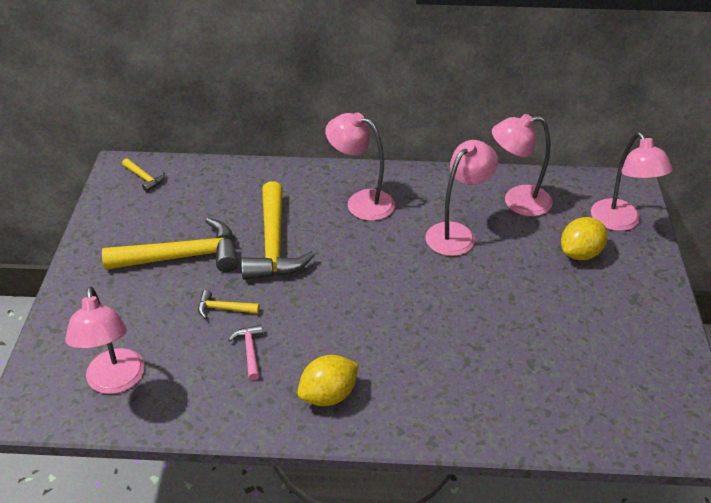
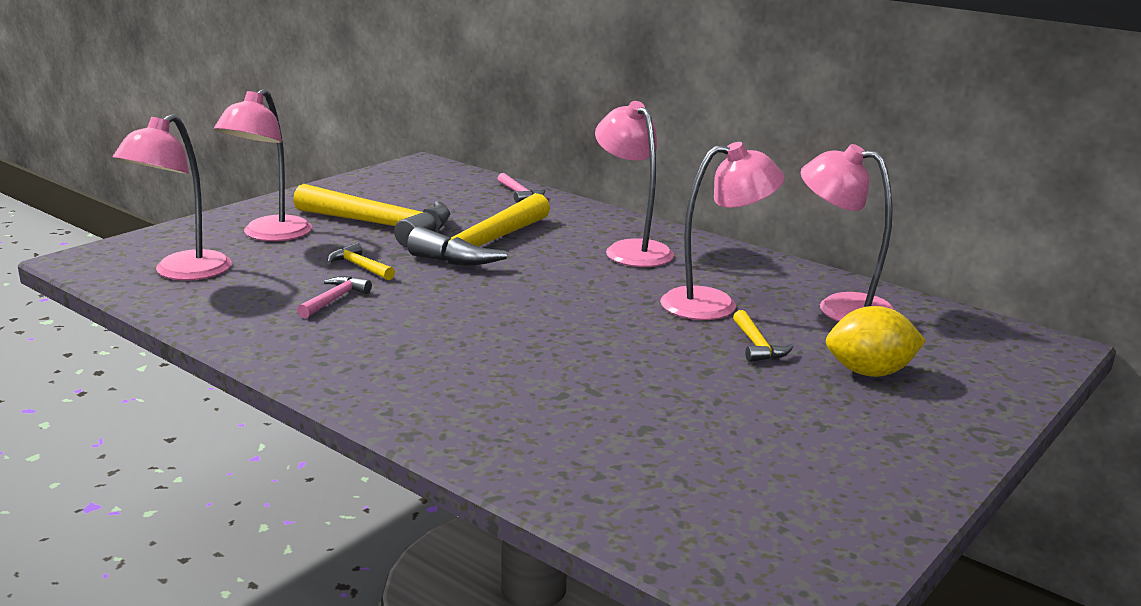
camera: 35 degrees right, 20 degrees down
(144, 178) = (431, 175): yellow hammer -> yellow hammer (757, 346)
(230, 173) = (520, 194): none -> pink hammer
(328, 395) = (358, 356): yellow lemon -> none
(620, 222) = (979, 369): pink lamp -> pink lamp (269, 235)

